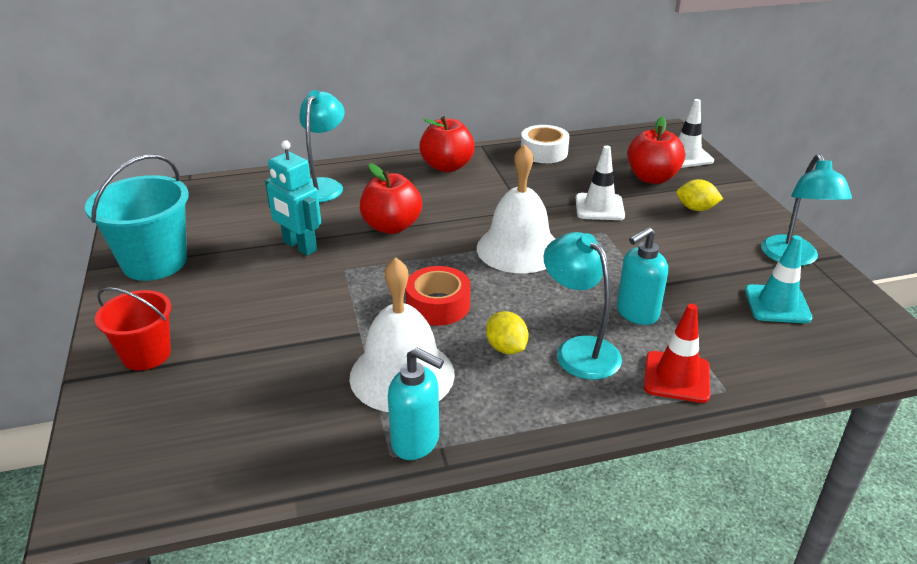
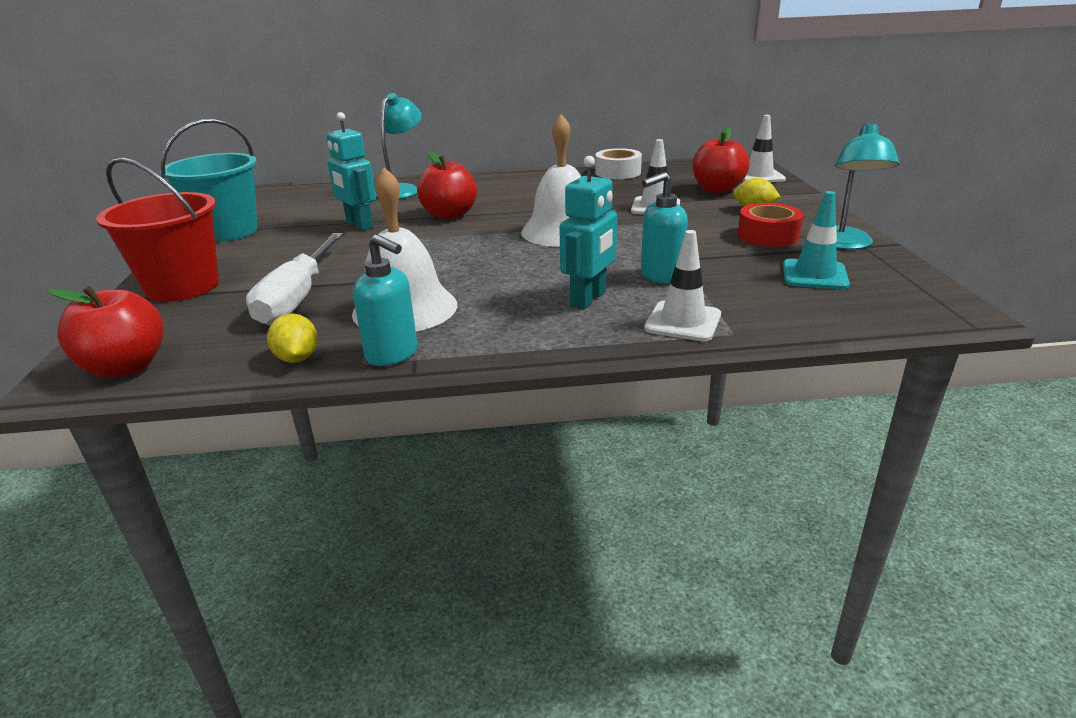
camera: 10 degrees right, 5 degrees down
(146, 354) = (182, 286): red bucket -> red bucket, size x1.56
(282, 365) = (298, 298): none -> white screwdriver
(438, 305) = (465, 264): red tape -> red tape (768, 235)
(447, 166) = (521, 180): red apple -> red apple (126, 367)
(506, 348) = (516, 295): yellow lemon -> yellow lemon (297, 358)
(579, 350) = (589, 299): turquoise lamp -> turquoise robot
(676, 377) = (683, 322): red traffic cone -> white traffic cone

